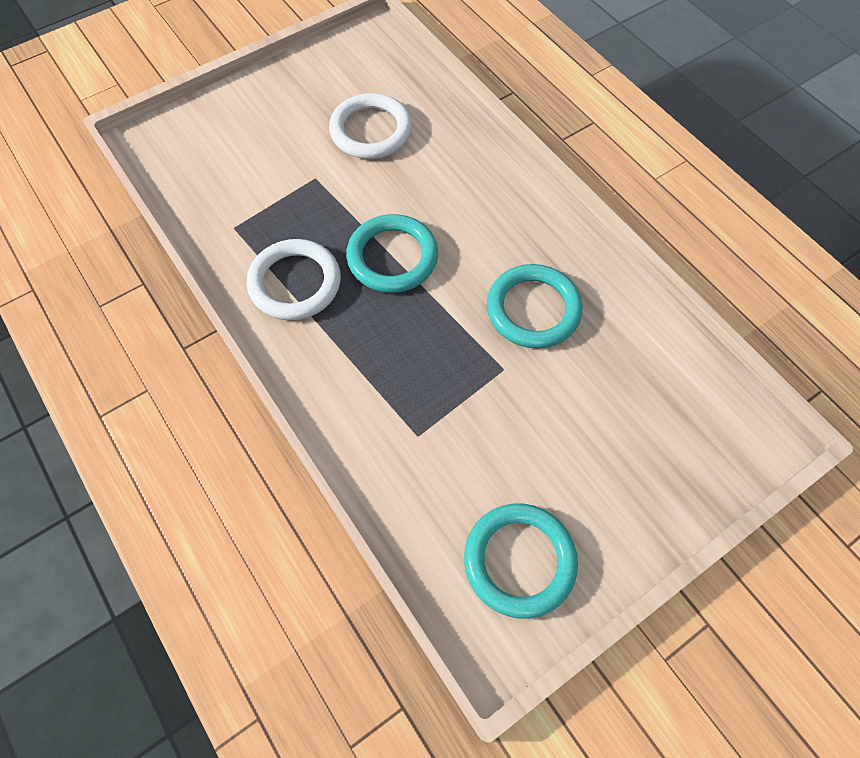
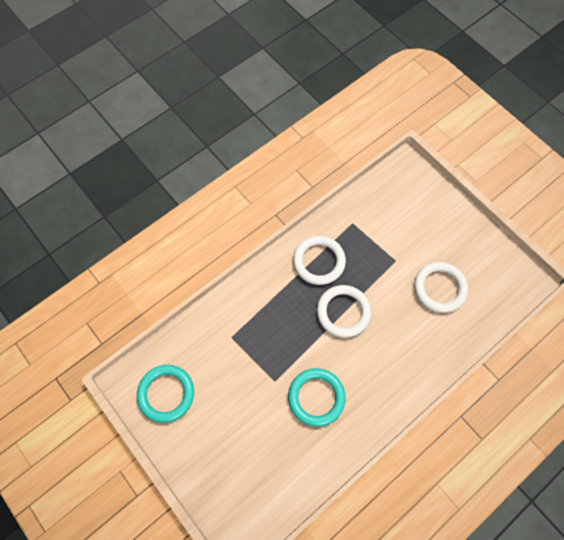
camera: 85 degrees right, 5 degrees up
(392, 257) = (343, 312): turquoise ring -> white ring

